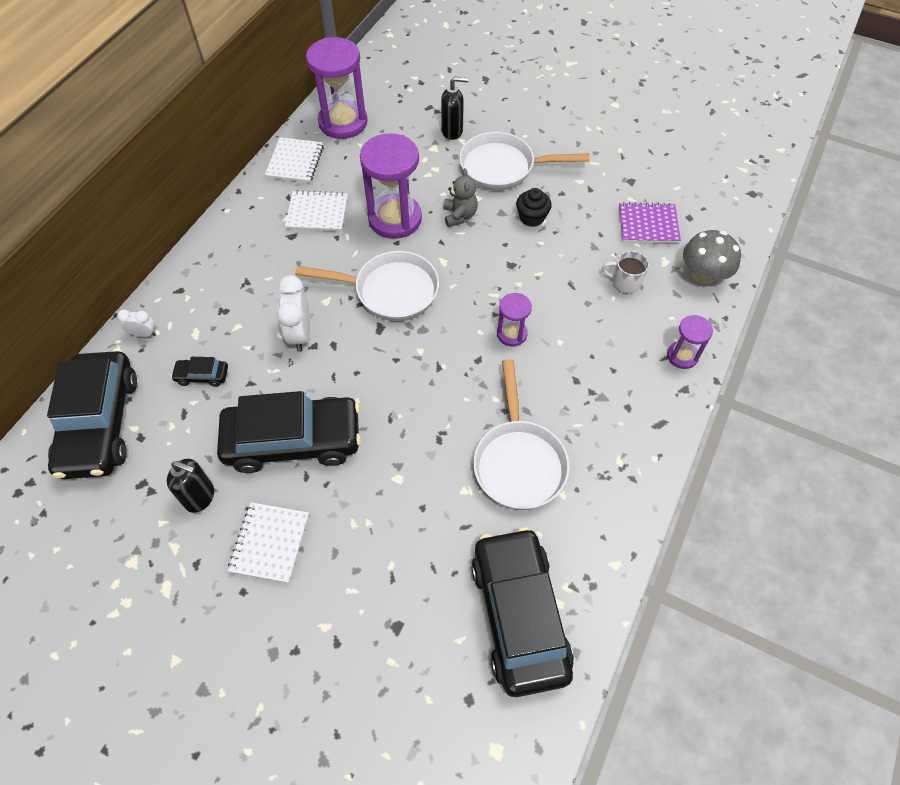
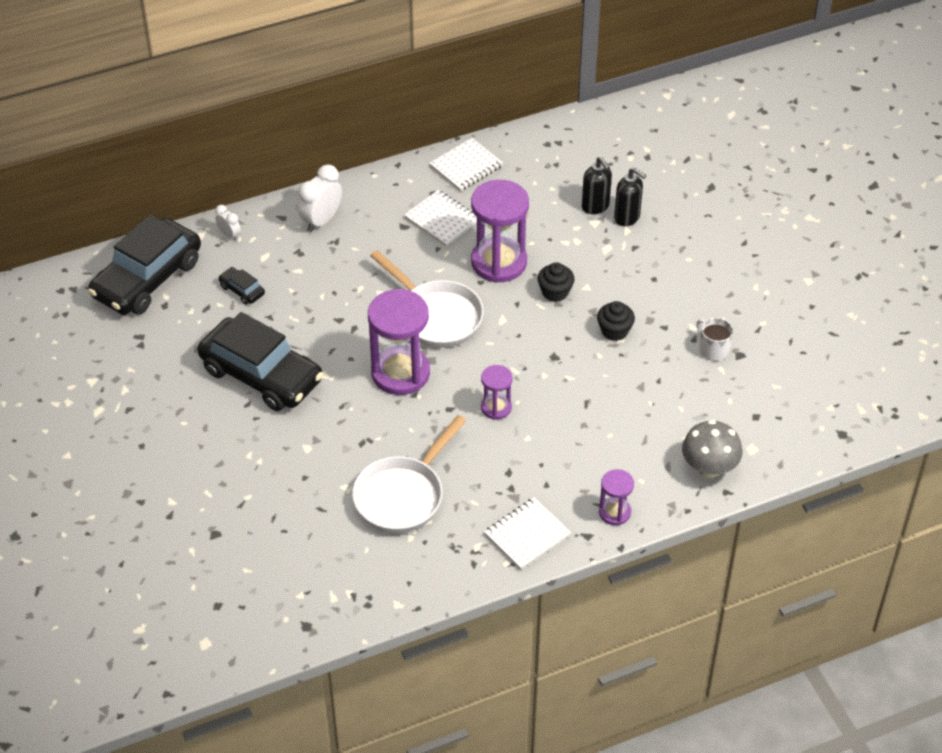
camera: 40 degrees right, 10 degrees down
(200, 497) = (168, 370): black soap dispenser -> black soap dispenser (595, 206)
(270, 543) = (185, 429): white notebook -> white notebook (527, 535)
(300, 334) = (337, 305): white clock -> white clock (321, 221)
(343, 122) = (540, 155): purple hourglass -> purple hourglass (400, 373)
(460, 215) = (555, 292): grey teddy bear -> black cupcake
(503, 167) = (637, 275): white pan -> none
(519, 615) = (299, 584): black car -> none
(625, 282) = (634, 430): white mug -> white mug (713, 349)
(648, 225) = (710, 399): purple notebook -> none

